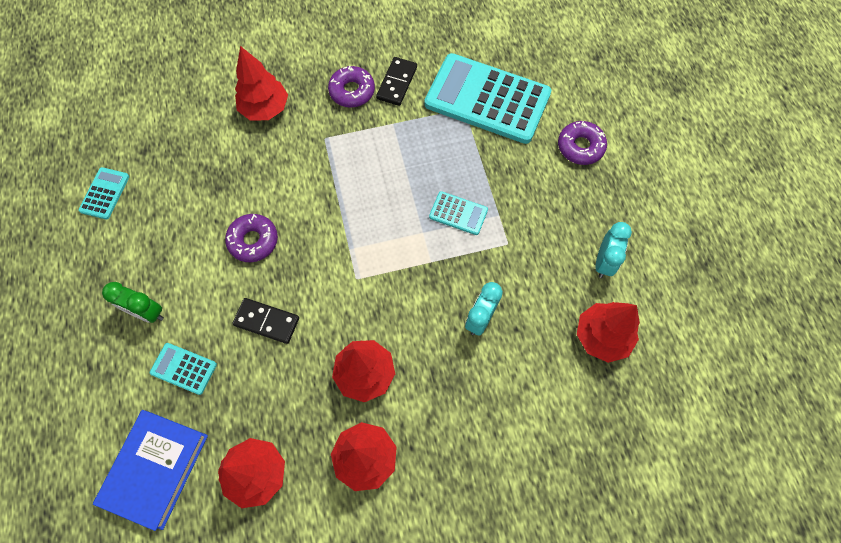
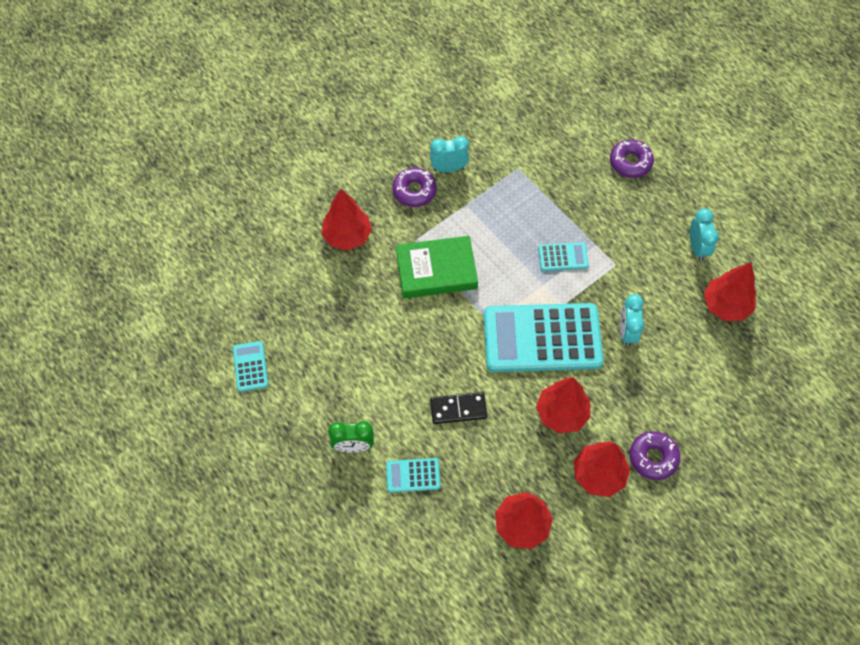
camera: 25 degrees left, 5 degrees down
(155, 469) = (439, 559): blue book -> none
(253, 241) = (407, 350): purple donut -> purple donut (653, 457)
(327, 175) = (436, 270): none -> green book
(397, 83) = (449, 168): black domino -> turquoise clock
(487, 99) = (533, 153): turquoise calculator -> turquoise calculator (542, 338)

